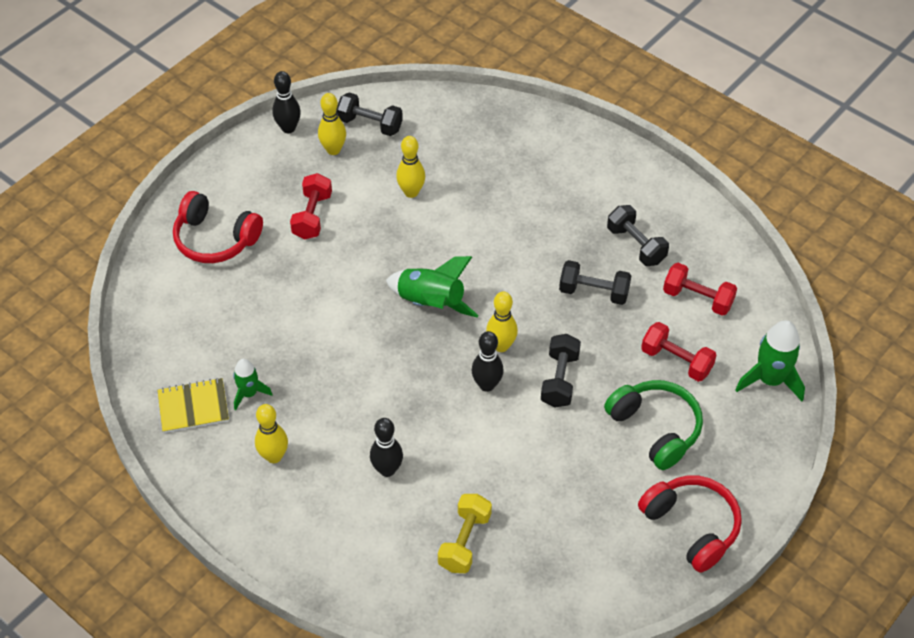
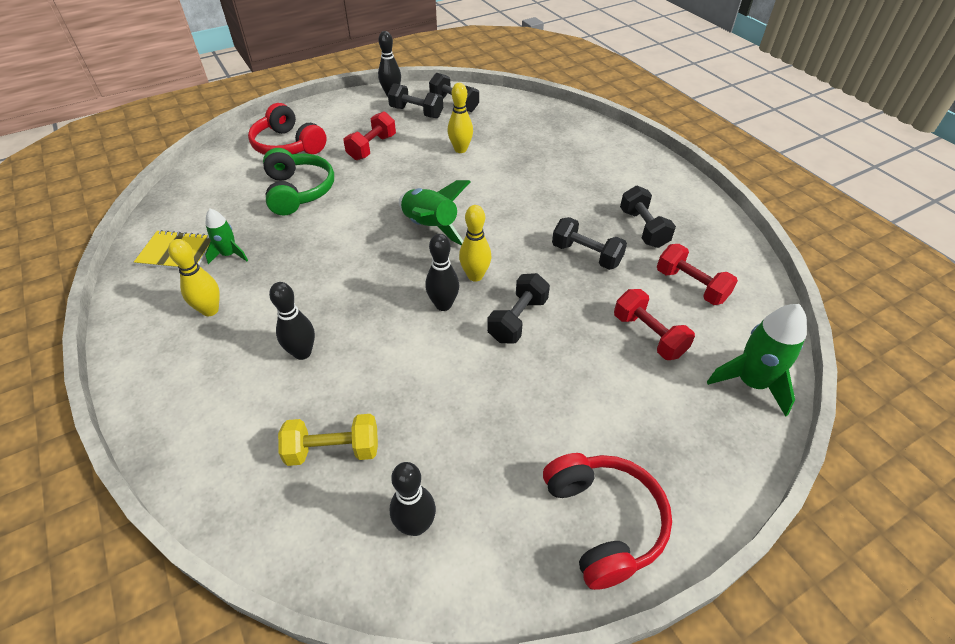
camera: 20 degrees right, 5 degrees down
(333, 150) = (416, 112): yellow bowling pin -> black dumbbell
(465, 541) = (333, 450): yellow dumbbell -> yellow dumbbell turned 45 degrees clockwise
(558, 574) = (415, 525): none -> black bowling pin
(655, 428) = (600, 395): green headphones -> green headphones (298, 191)

